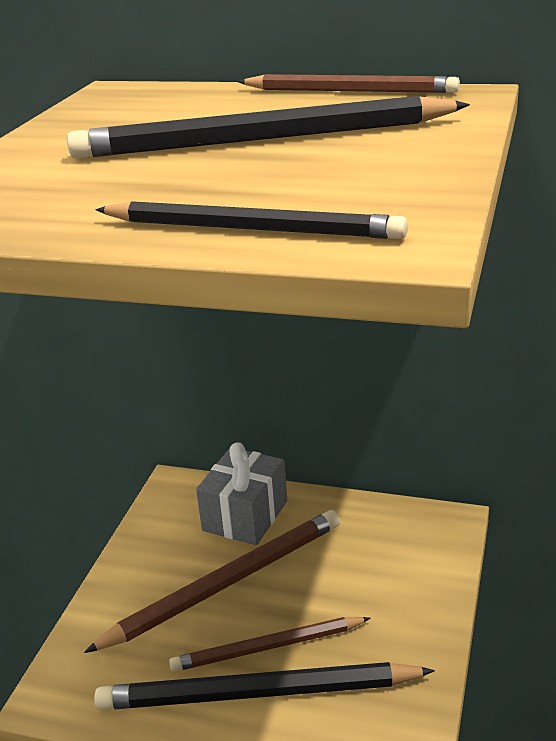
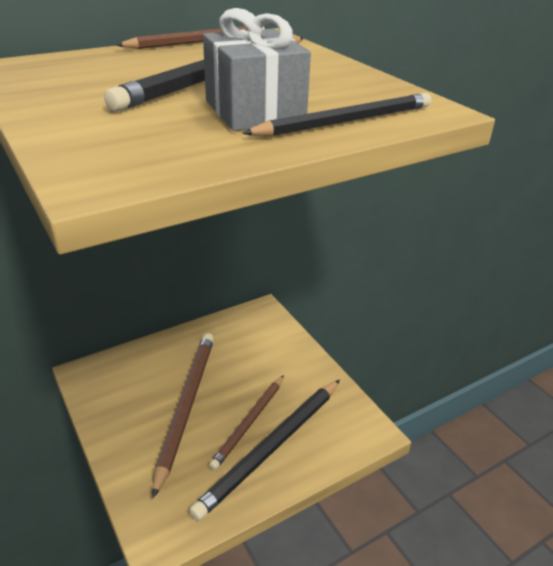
camera: 50 degrees left, 5 degrees up
(245, 515) = (151, 365): grey gift -> grey gift (254, 111)

